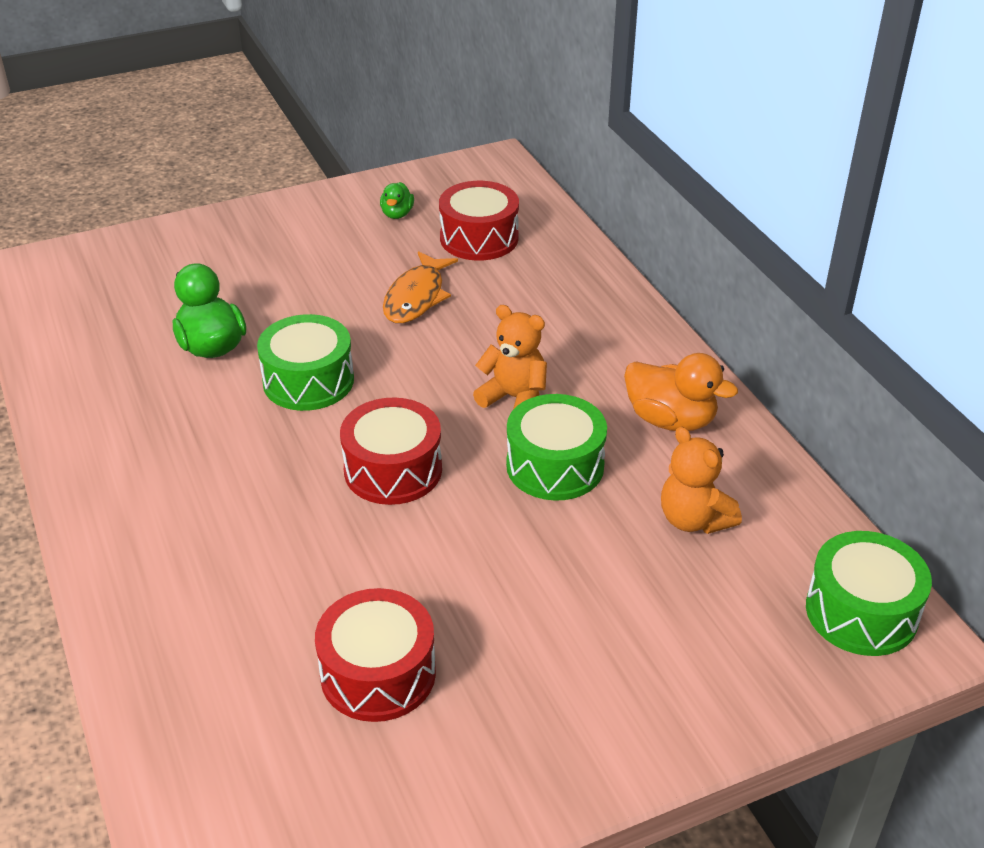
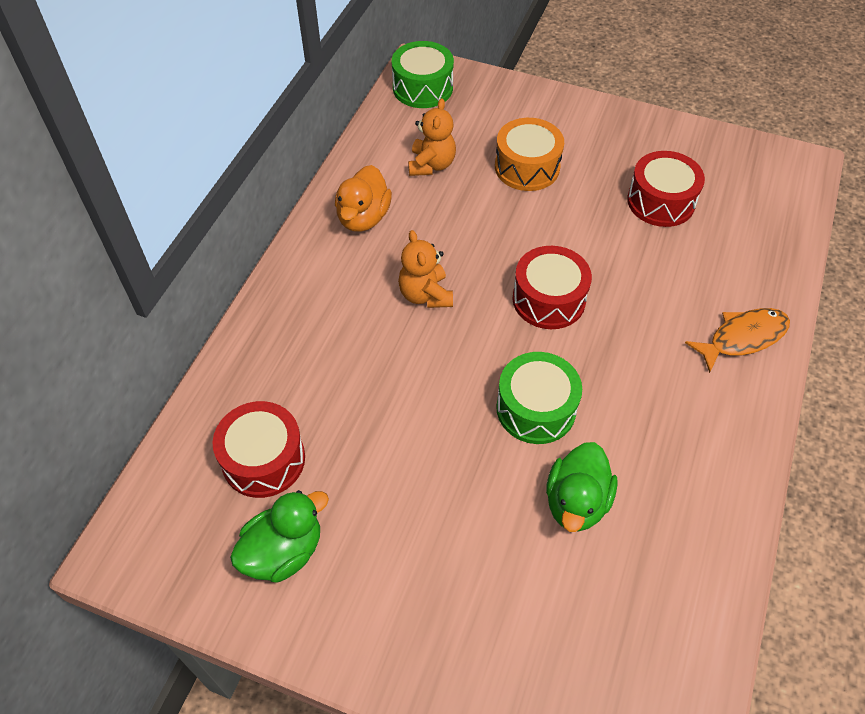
camera: 135 degrees left, 15 degrees up
(397, 214) = (283, 551): green duck -> green duck, size x1.80
(416, 297) = (383, 431): orange fish -> orange fish (742, 338)
(555, 466) = (459, 237): green drum -> none
(590, 597) = (527, 167): none -> orange drum
(670, 420) = (363, 217): orange duck -> orange duck turned 150 degrees counterclockwise

